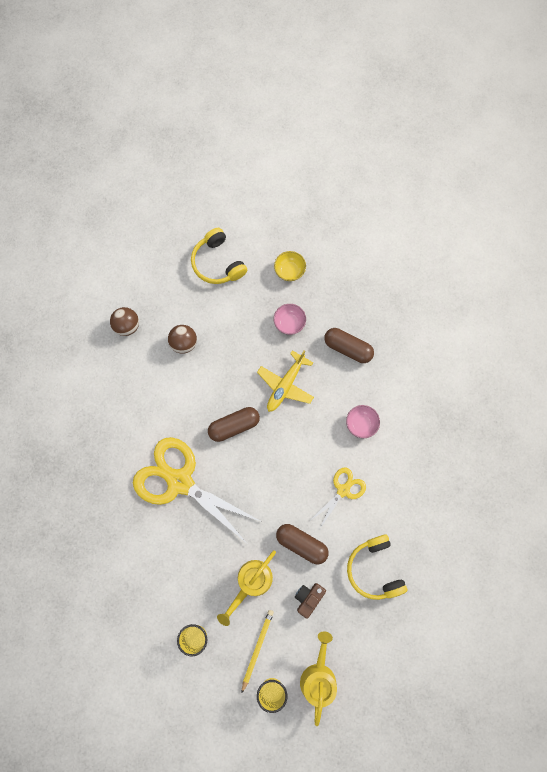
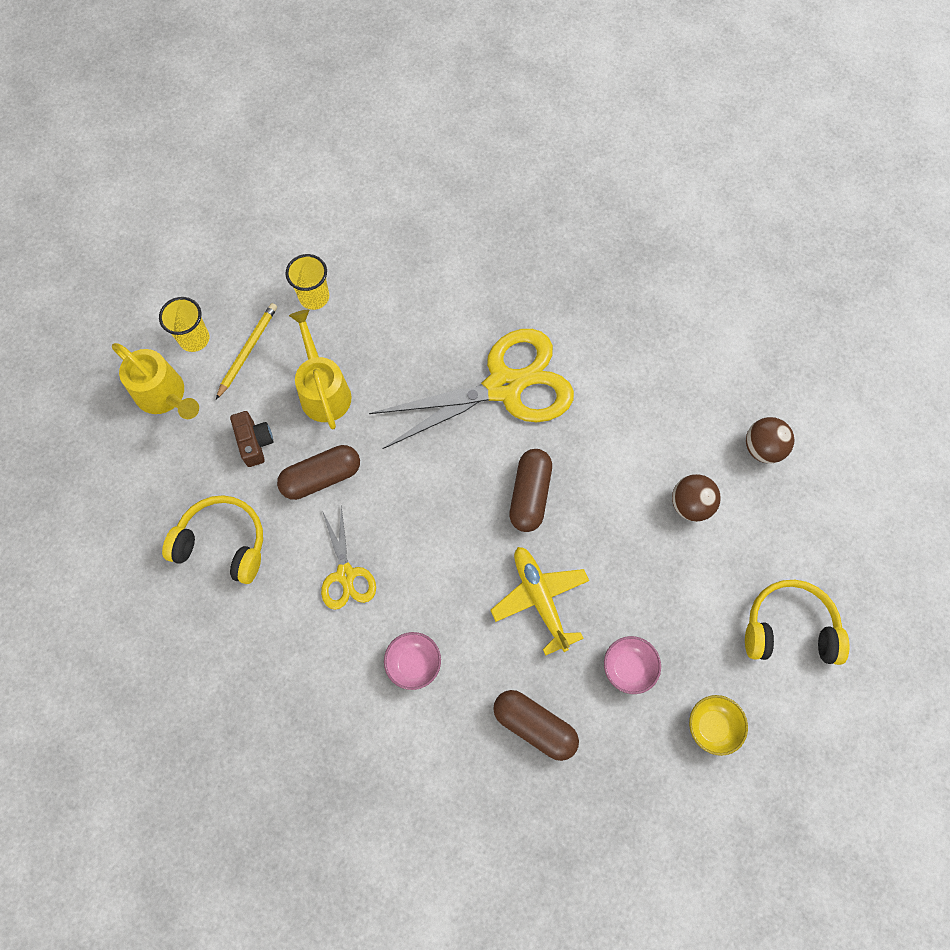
camera: 125 degrees right, 5 degrees down
(257, 649) = (248, 351): yellow pencil -> yellow pencil turned 120 degrees counterclockwise
(348, 348) = (534, 726): brown capsule -> brown capsule turned 60 degrees clockwise

